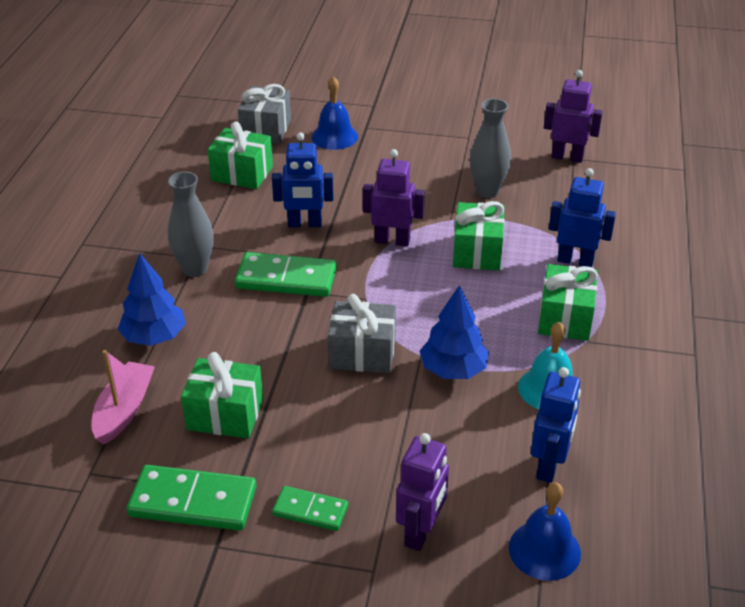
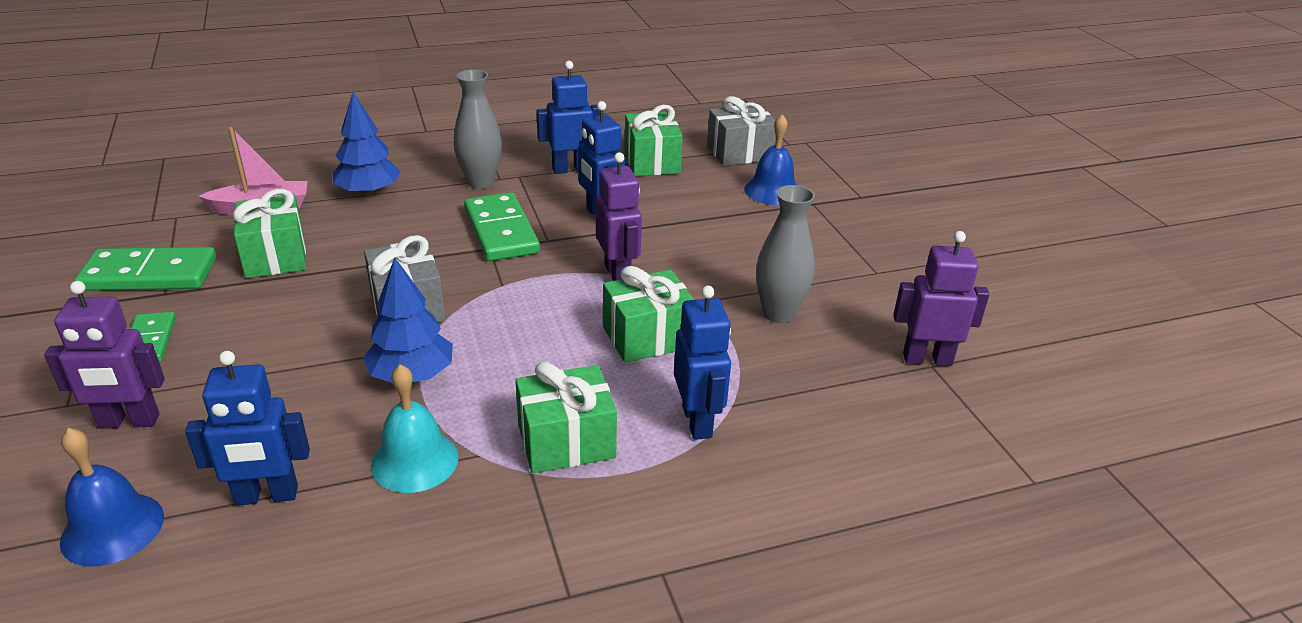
camera: 60 degrees right, 5 degrees down
(193, 501) = (149, 274): green domino -> green domino turned 75 degrees counterclockwise
(216, 216) = (570, 169): none -> blue robot
(567, 157) = (927, 359): purple robot -> purple robot turned 75 degrees counterclockwise

